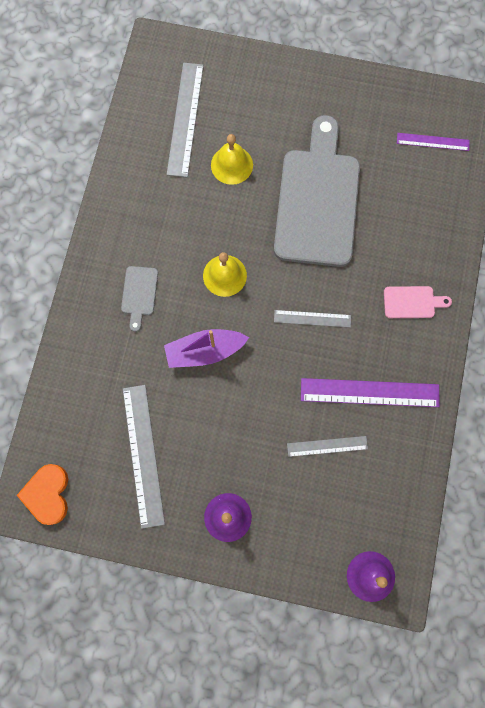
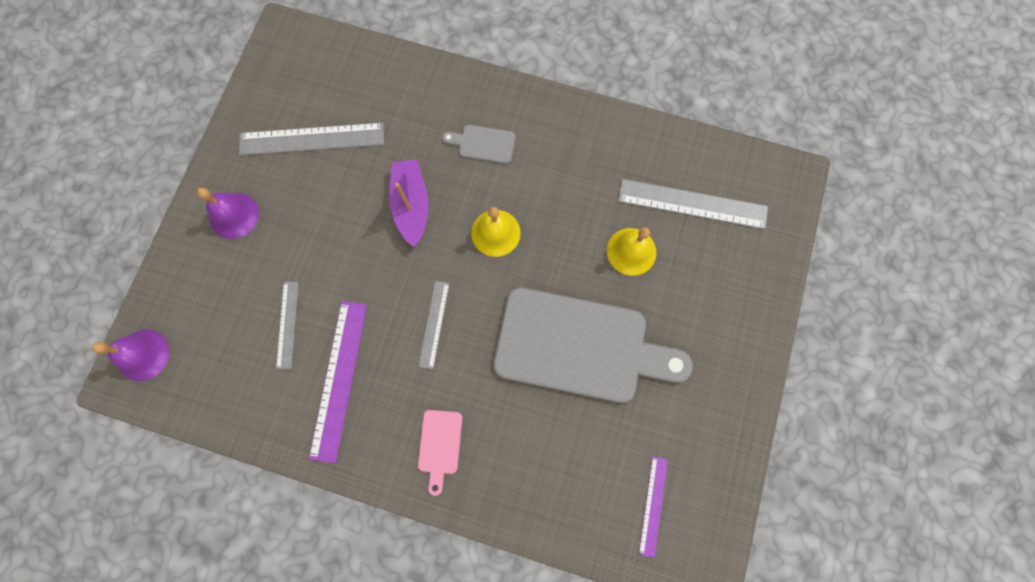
camera: 95 degrees right, 0 degrees up
(48, 494) = (290, 53): orange heart -> none

